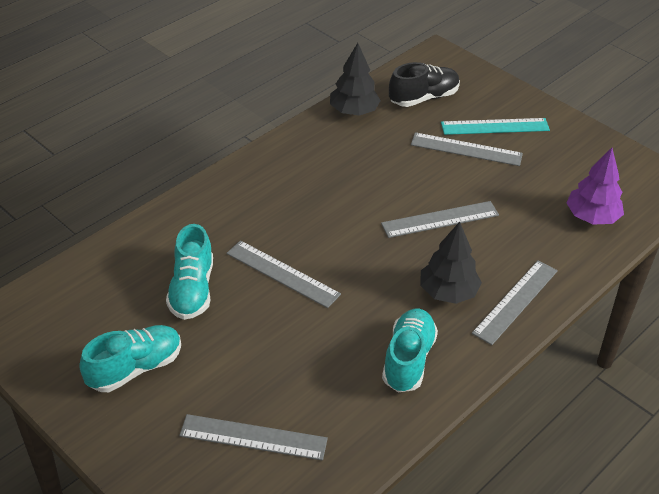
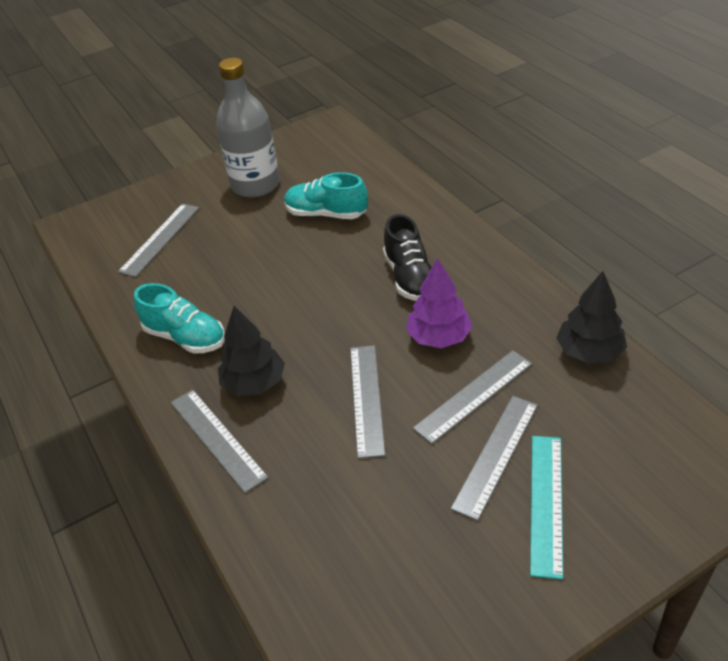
camera: 110 degrees right, 0 degrees up
(135, 368) = (255, 185): turquoise shoe -> grey bottle
(282, 274) = (325, 267): grey ruler -> grey ruler (473, 395)
(423, 98) = (621, 431): black shoe -> black shoe (410, 277)
(592, 217) = (325, 567): purple tree -> purple tree (439, 337)

